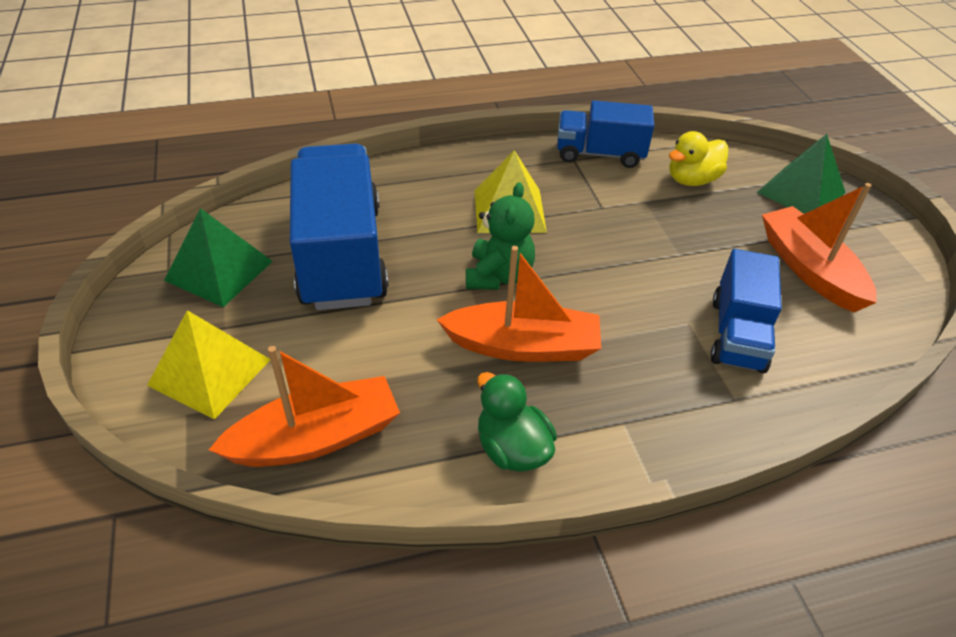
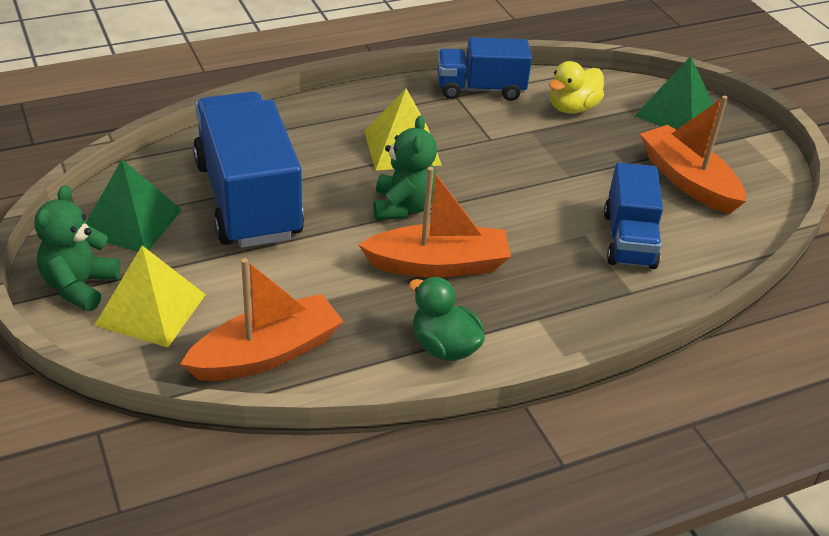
camera: 10 degrees left, 5 degrees down
(146, 338) = (79, 286): none -> green teddy bear

